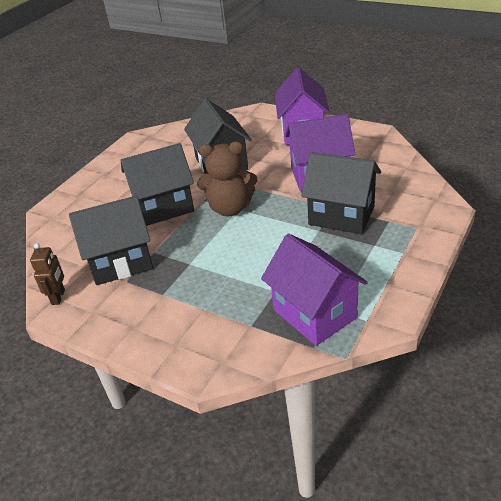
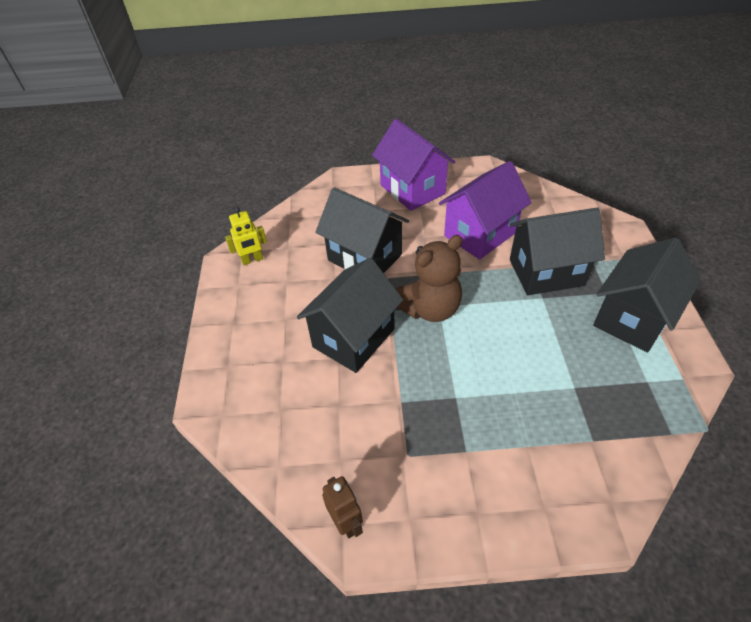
camera: 35 degrees left, 10 degrees up
(121, 262) = (376, 434): black house -> black house (632, 318)
(150, 143) = (252, 260): none -> yellow robot
(314, 314) = (635, 395): purple house -> none

